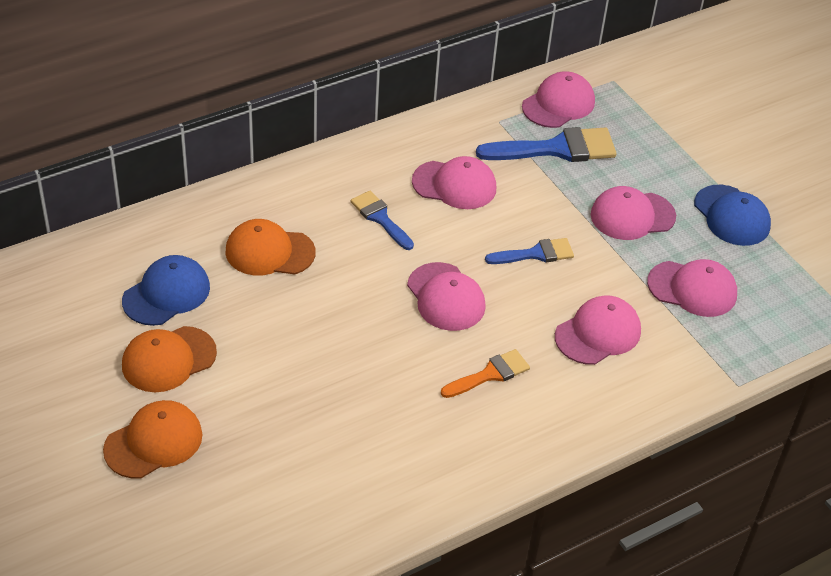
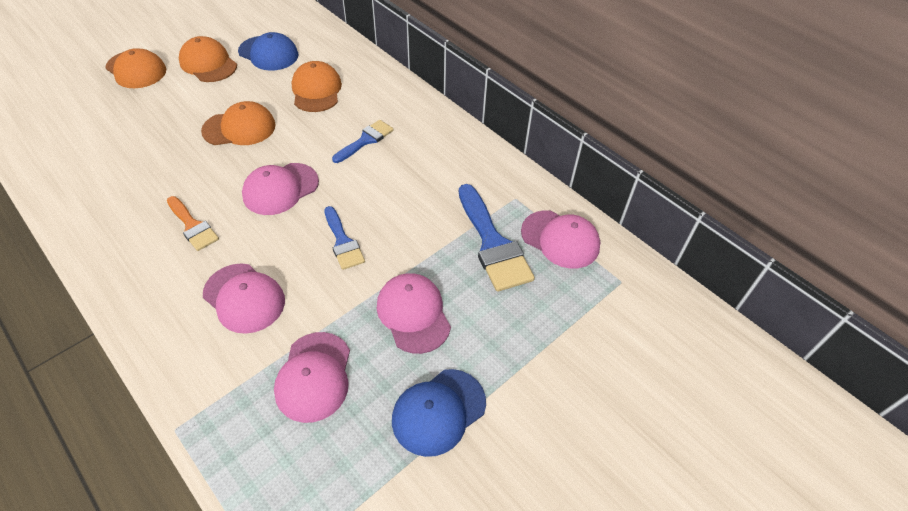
camera: 80 degrees right, 5 degrees up
(325, 329) = (239, 128): none -> orange cap
(454, 185) = (418, 178): pink cap -> none

